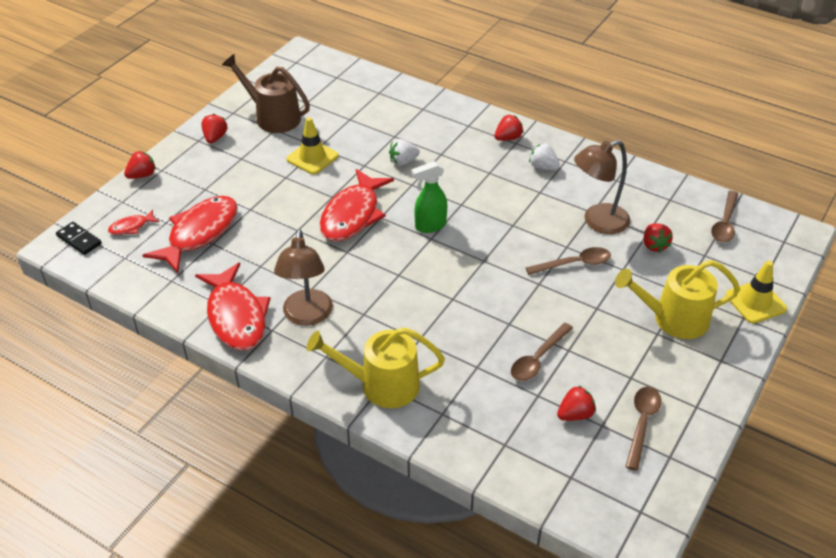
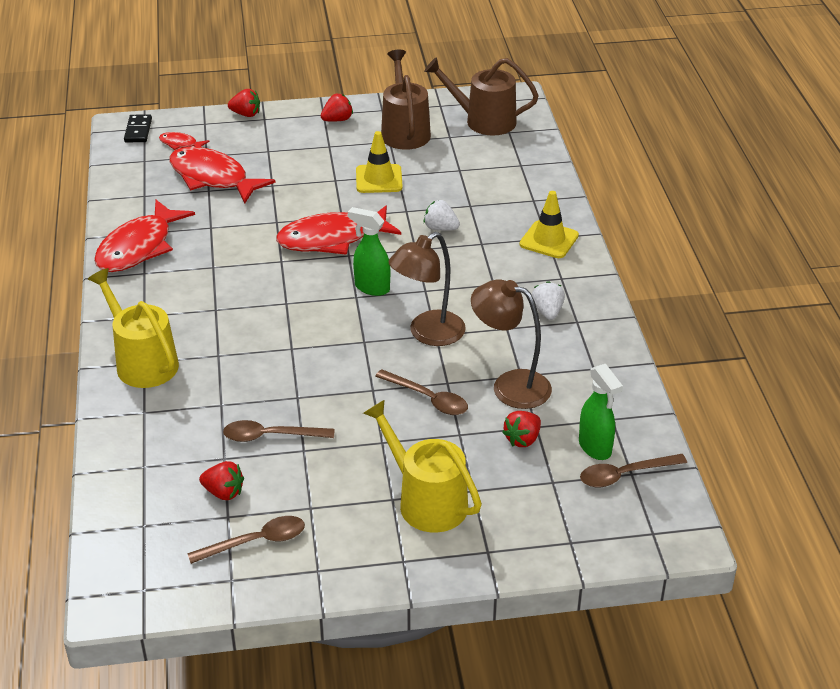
camera: 50 degrees right, 5 degrees down
(199, 233) = (212, 178): red fish -> red fish turned 135 degrees counterclockwise
(307, 316) = (179, 281): brown lamp -> brown lamp (428, 334)
(310, 79) = (484, 121): none -> brown watering can
(508, 138) = (561, 270): red strawberry -> none
(690, 221) = (595, 448): none -> green spray bottle
(755, 302) = (522, 550): yellow traffic cone -> yellow traffic cone (549, 240)

